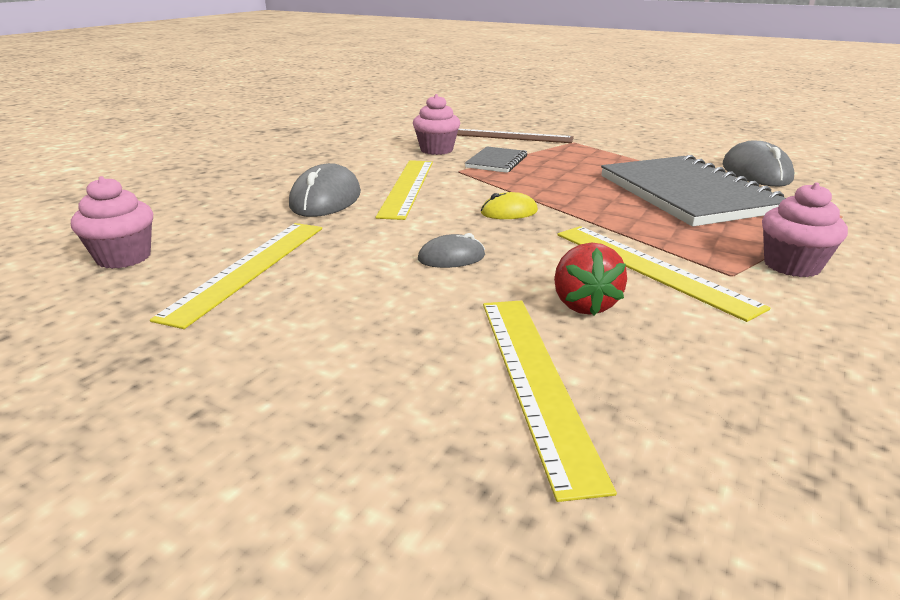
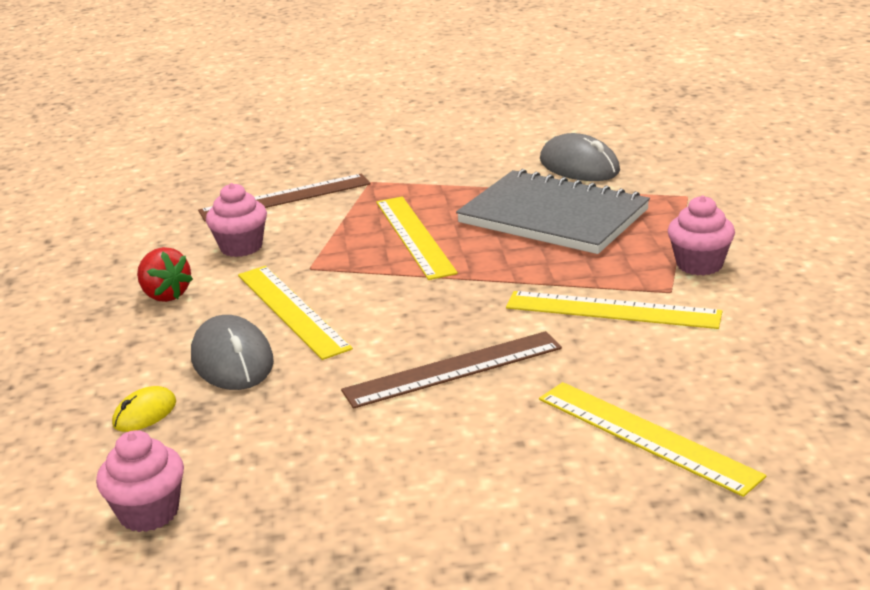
camera: 35 degrees left, 0 degrees up
(248, 269) = (296, 462): yellow ruler -> yellow ruler (414, 236)
(451, 257) = (453, 369): grey mouse -> brown ruler
(496, 162) = (331, 240): grey notebook -> none
(509, 212) = (432, 300): yellow mouse -> yellow mouse (145, 413)
(584, 304) = (605, 365): red strawberry -> red strawberry (165, 295)

